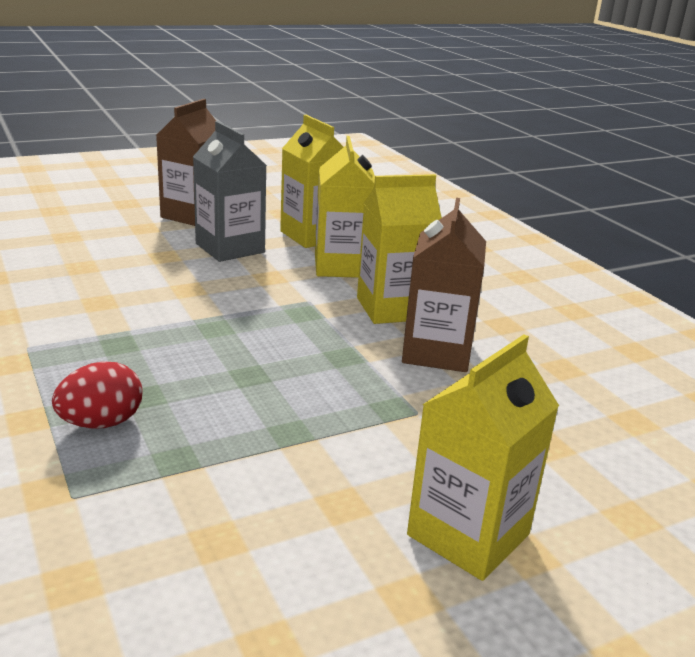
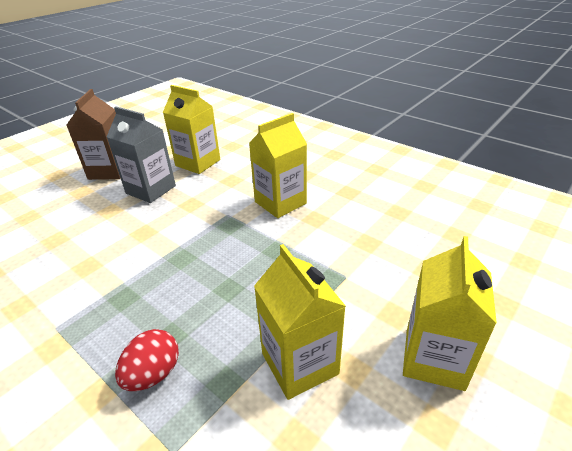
camera: 20 degrees left, 10 degrees up
(341, 266) = (230, 180): yellow carton -> yellow carton (300, 363)
(437, 352) = (326, 226): brown carton -> none

